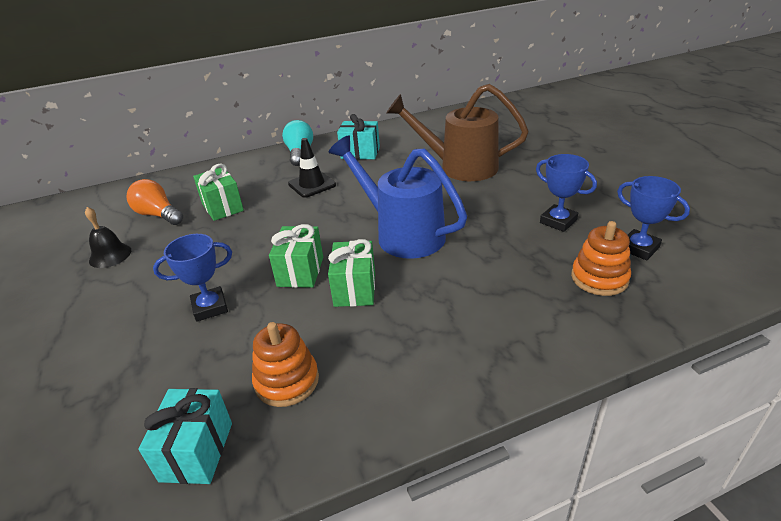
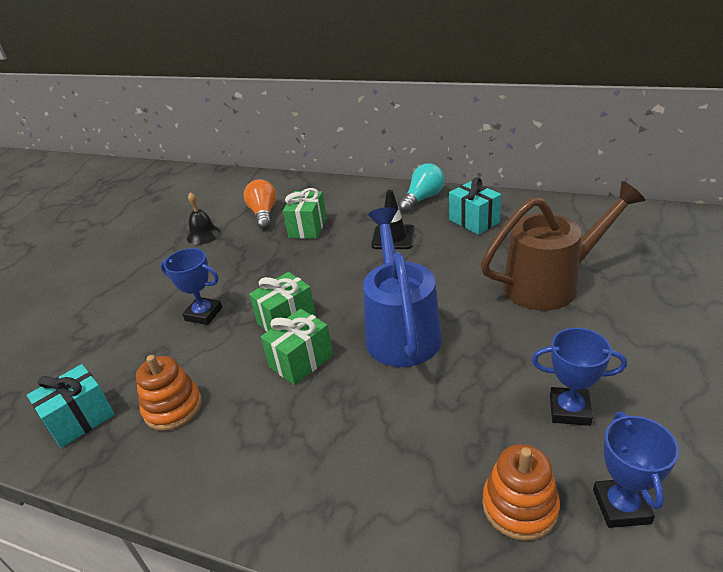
camera: 45 degrees right, 0 degrees up
(460, 167) = (550, 284): brown watering can -> brown watering can turned 105 degrees clockwise
(558, 221) = (569, 410): blue trophy -> blue trophy turned 75 degrees counterclockwise

